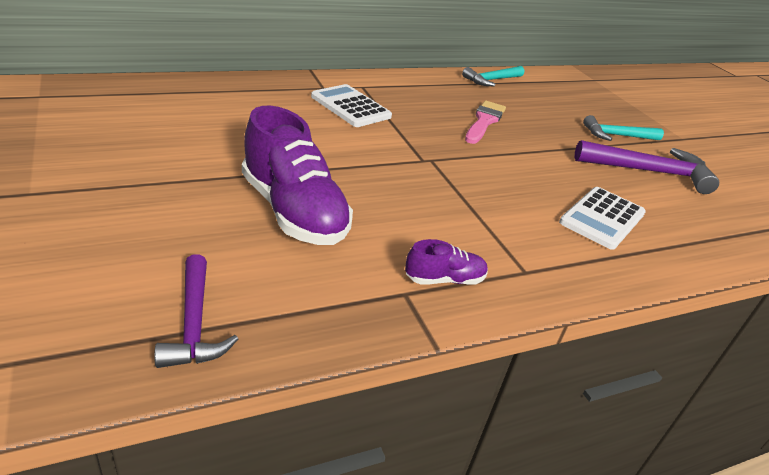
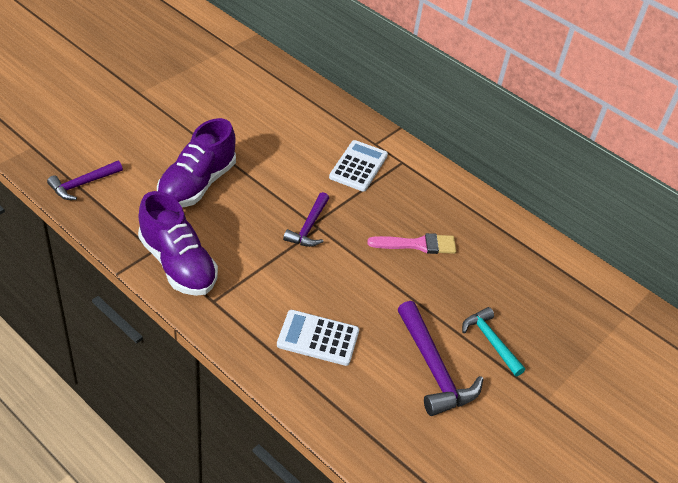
camera: 65 degrees right, 10 degrees up
(427, 164) = (309, 227): none -> purple hammer
(444, 279) = (177, 264): purple shoe -> purple shoe, size x2.10
(491, 80) = (517, 234): turquoise hammer -> none

